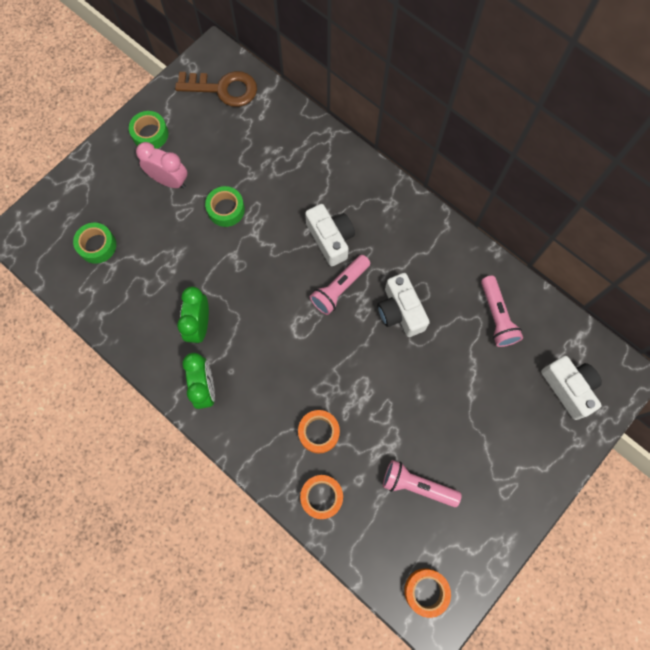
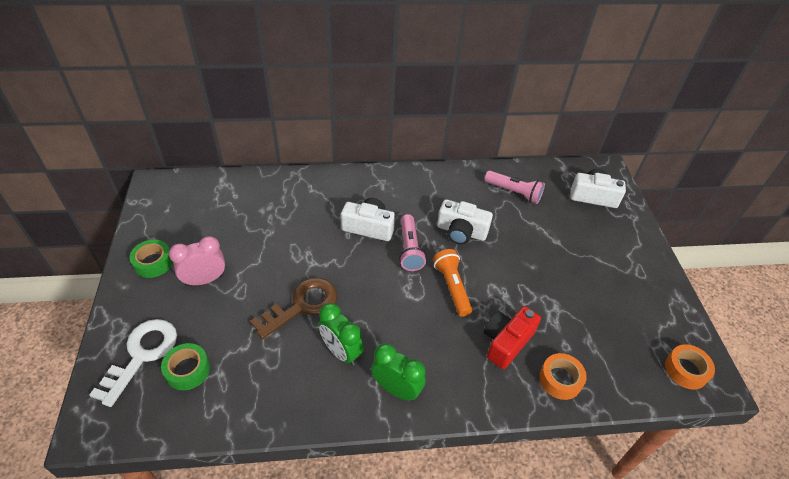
camera: 50 degrees left, 25 degrees down
(82, 208) = (142, 355): none -> white key
(223, 89) = (186, 198): brown key -> brown key (302, 305)
(226, 209) = (273, 265): green tape -> none
(318, 432) = (506, 342): orange tape -> red camera
(333, 351) = (452, 287): none -> orange flashlight
(417, 485) = (598, 315): pink flashlight -> none

